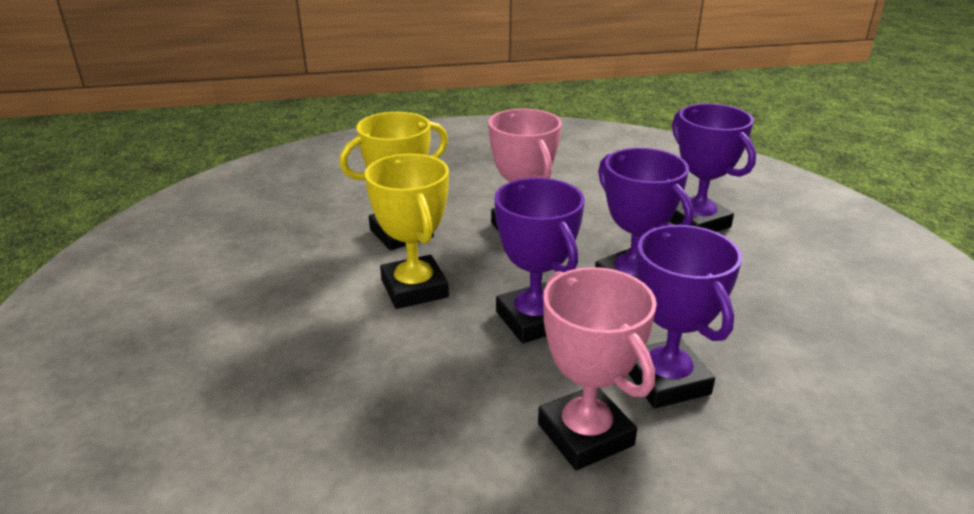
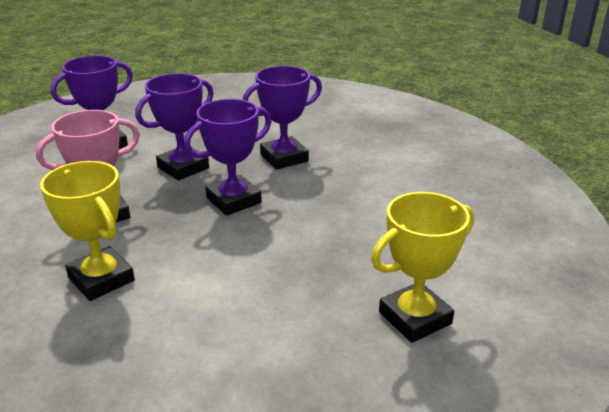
camera: 100 degrees left, 0 degrees up
(414, 288) = (198, 256): yellow trophy -> yellow trophy (415, 318)
(585, 434) = (335, 179): pink trophy -> none

